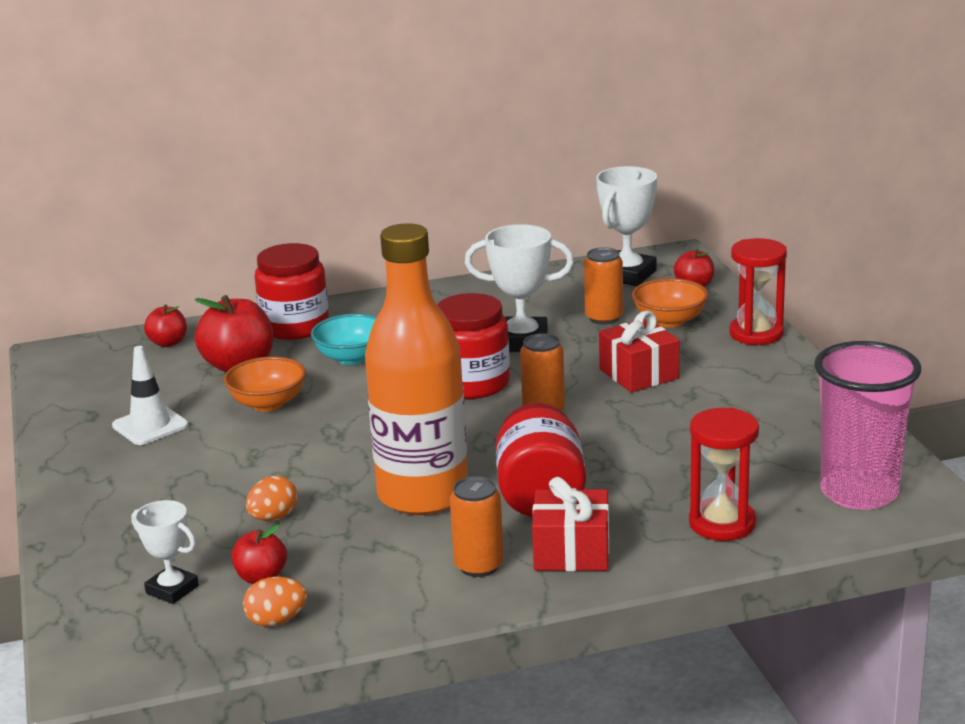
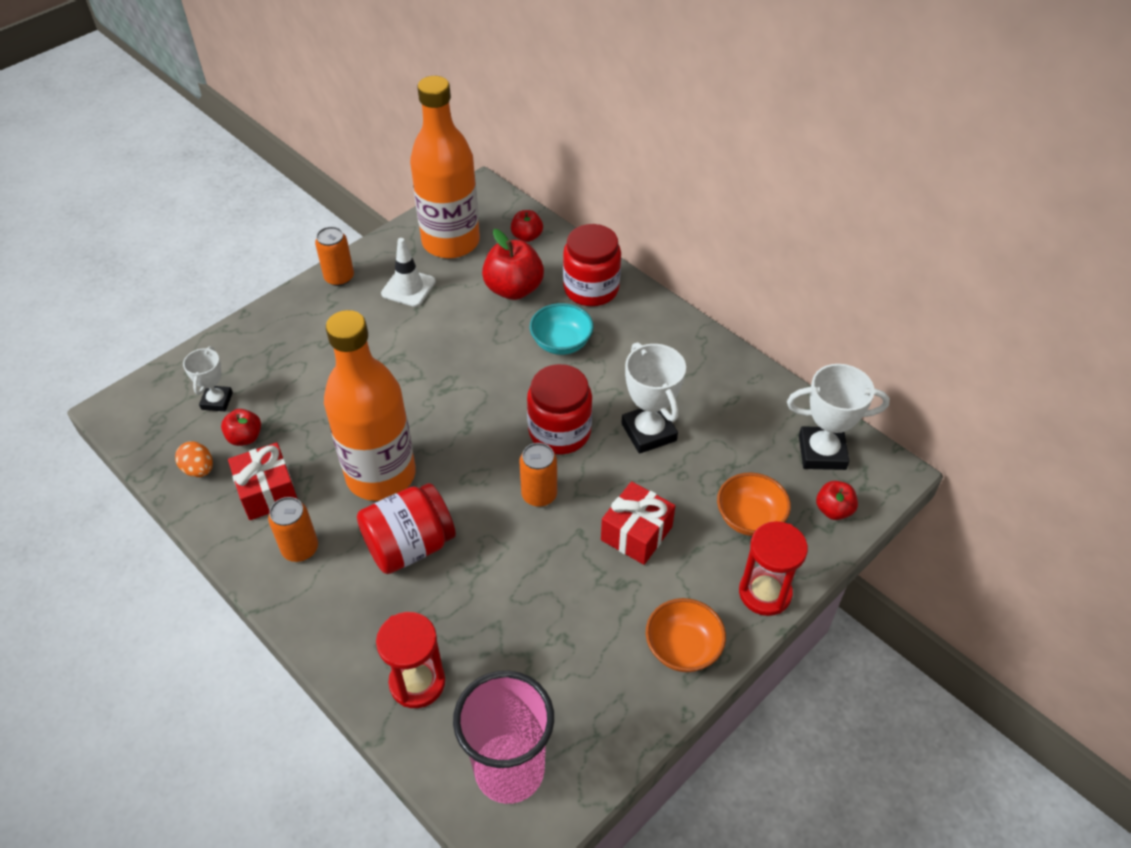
camera: 60 degrees right, 25 degrees up
(112, 386) = (451, 242): none -> orange bottle
(268, 403) = (468, 331): orange bowl -> orange bowl (683, 648)
(273, 517) = (319, 408): orange egg -> none
(571, 552) = (338, 597): red gift -> red gift (267, 492)
(604, 318) = (726, 469): orange can -> orange can (339, 277)

